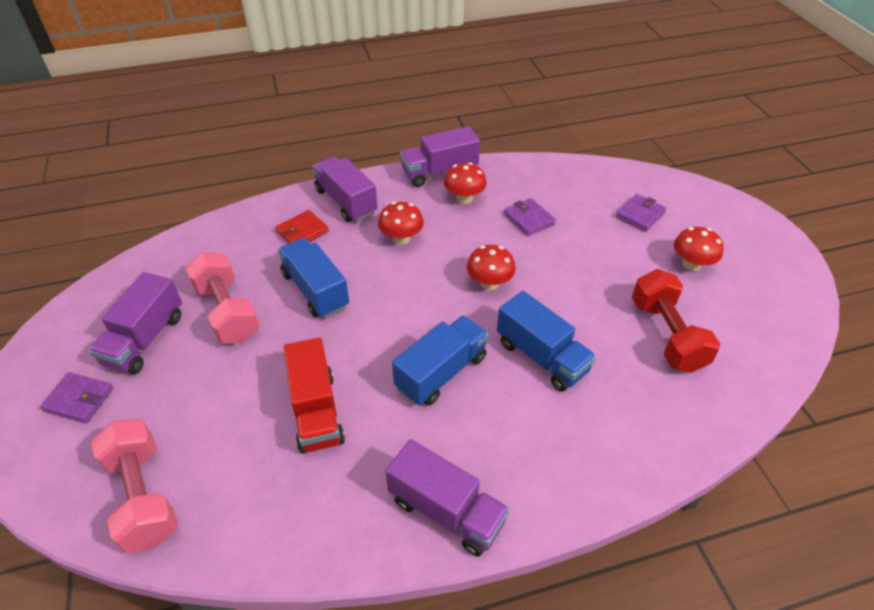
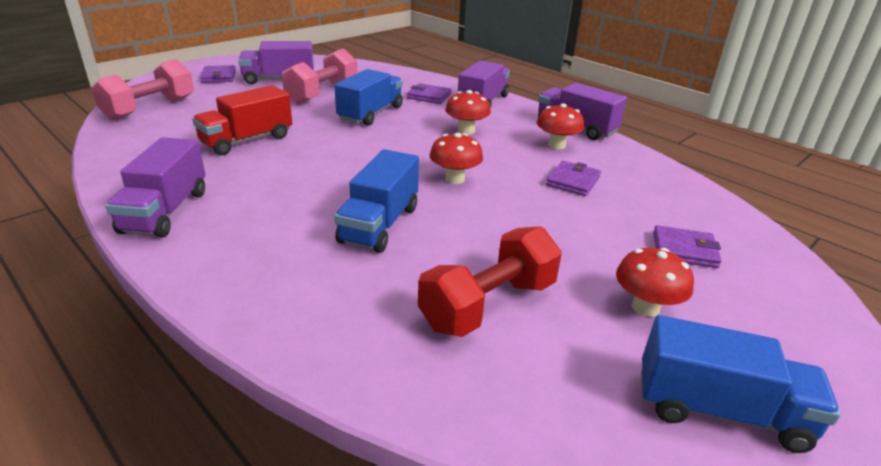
camera: 60 degrees right, 15 degrees down
(302, 231) = (429, 96): red wallet -> purple wallet
(441, 372) = (320, 179): blue truck -> blue truck (720, 410)

